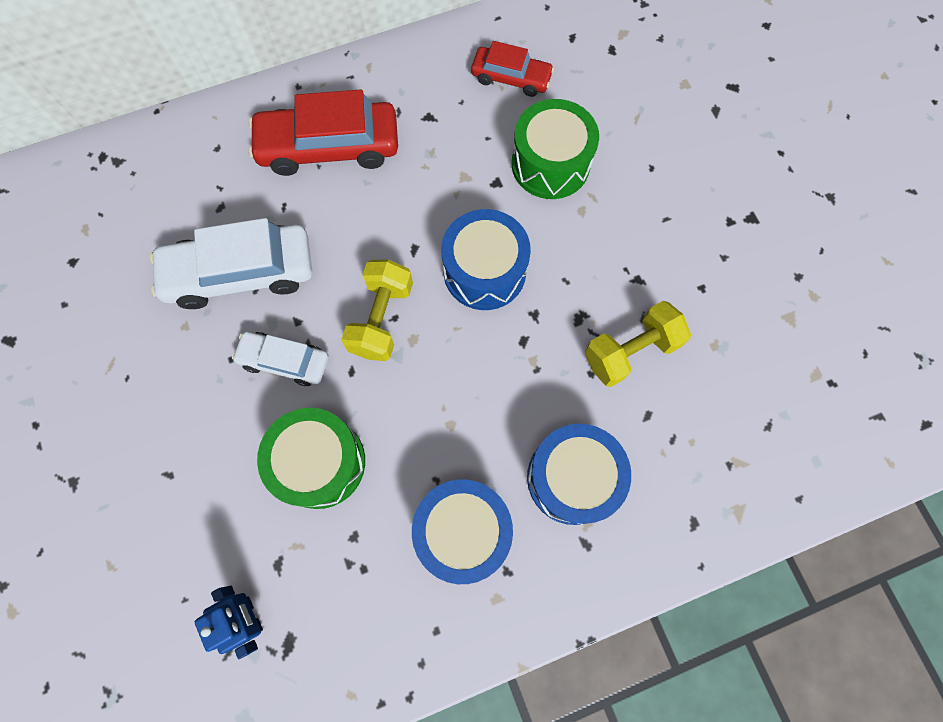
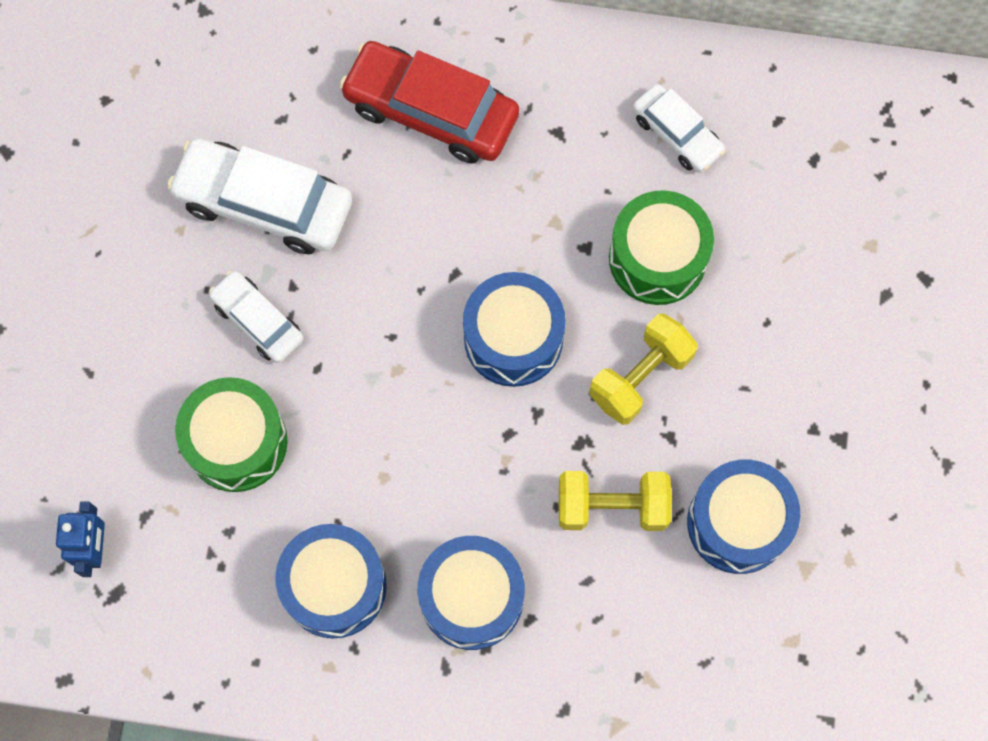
camera: 30 degrees right, 0 degrees up
(382, 319) = (378, 331): yellow dumbbell -> yellow dumbbell (640, 377)
(511, 78) = (677, 134): red car -> white car
(724, 313) = (738, 523): none -> blue drum

